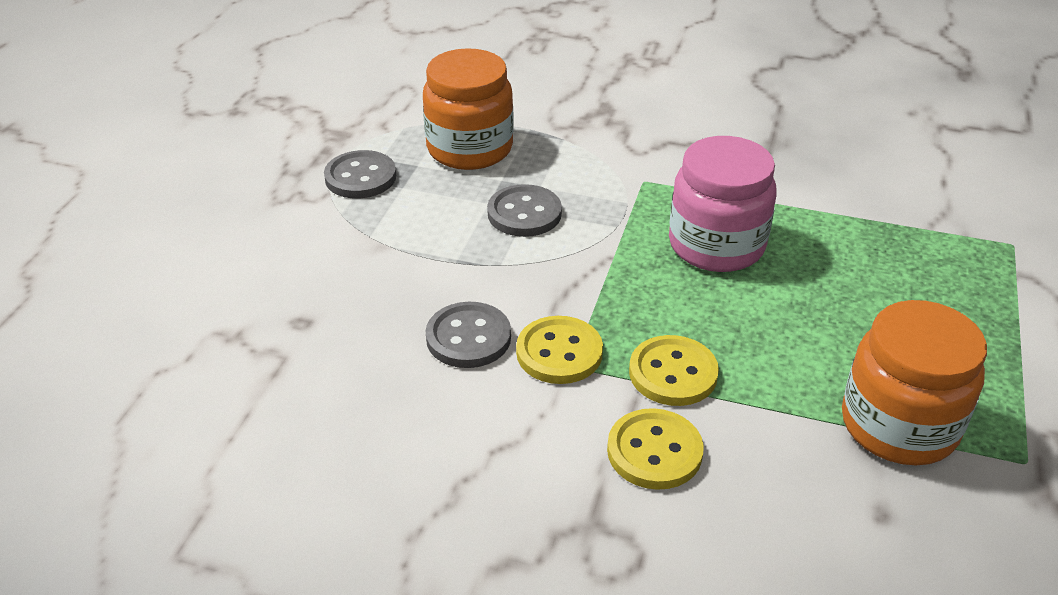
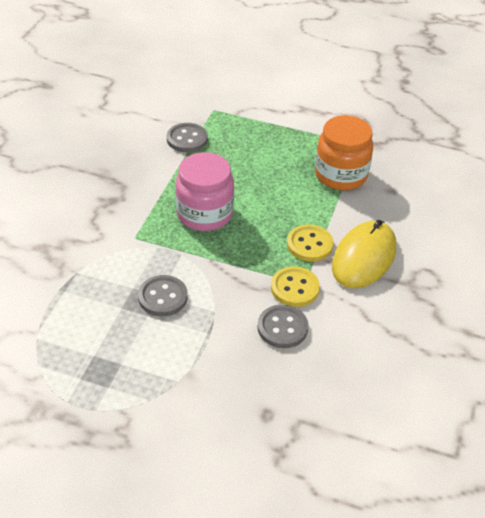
camera: 90 degrees left, 5 degrees up
(360, 177) = (104, 390): grey button -> grey button (187, 139)
(470, 149) = (79, 324): orange jar -> none
(654, 451) = (364, 257): yellow button -> yellow mouse

